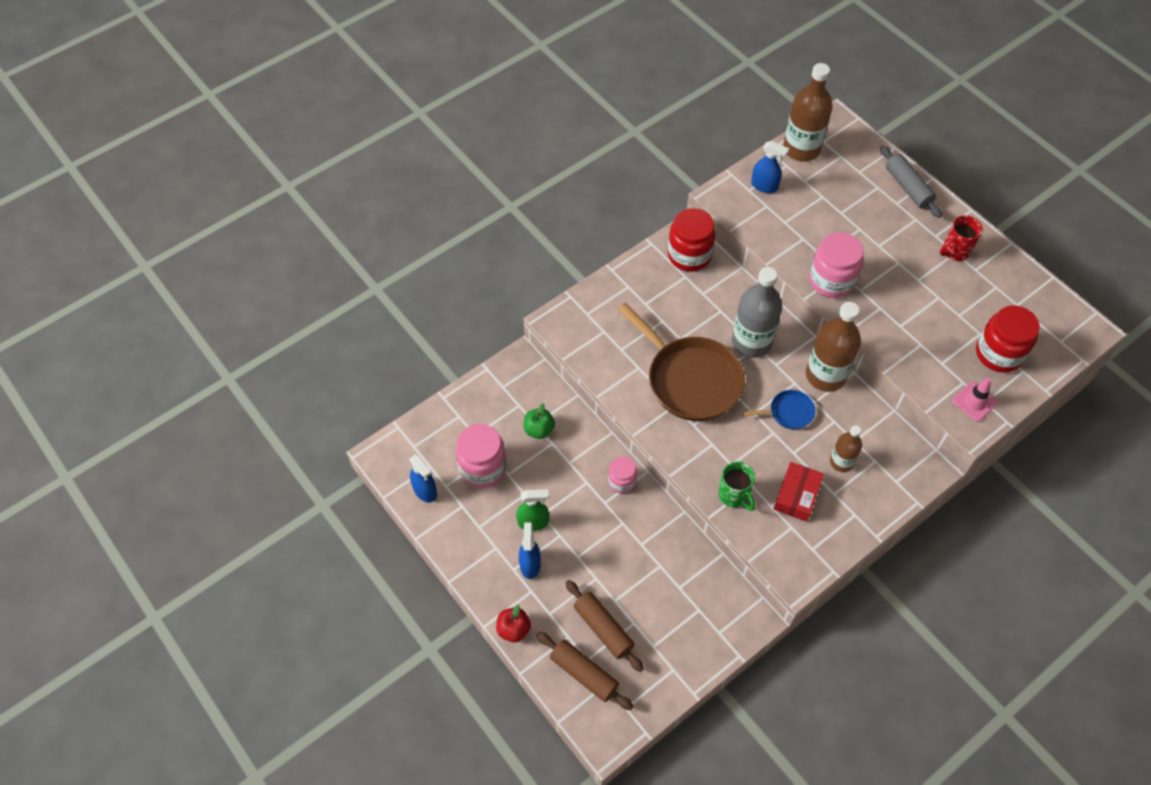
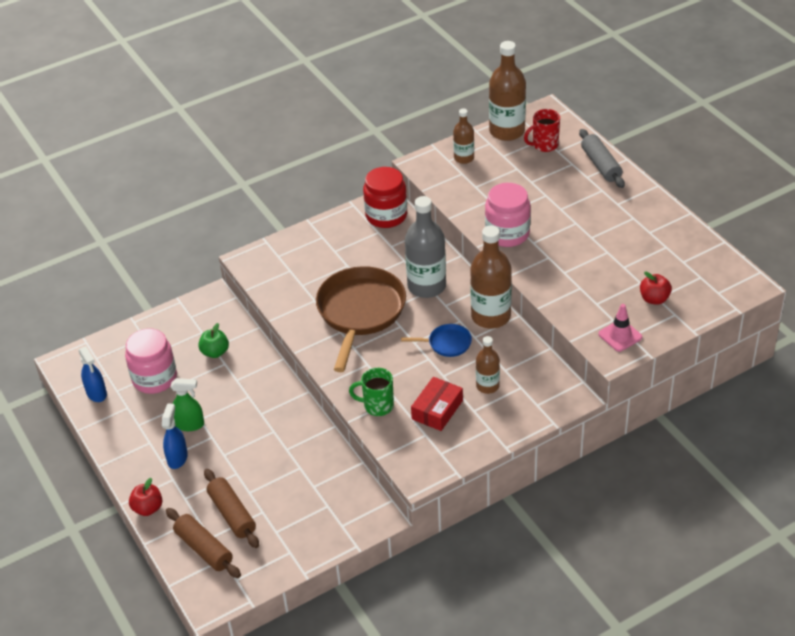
camera: 10 degrees right, 15 degrees down
(622, 481) = (281, 398): pink jar -> none
(690, 379) = (360, 312): brown pan -> brown pan turned 135 degrees counterclockwise
(734, 495) = (377, 406): green mug -> green mug turned 120 degrees clockwise
(764, 186) = (464, 158): blue spray bottle -> brown bottle
(954, 251) = (633, 217): red mug -> red mug (544, 145)
(999, 353) = (654, 299): red jar -> red apple

